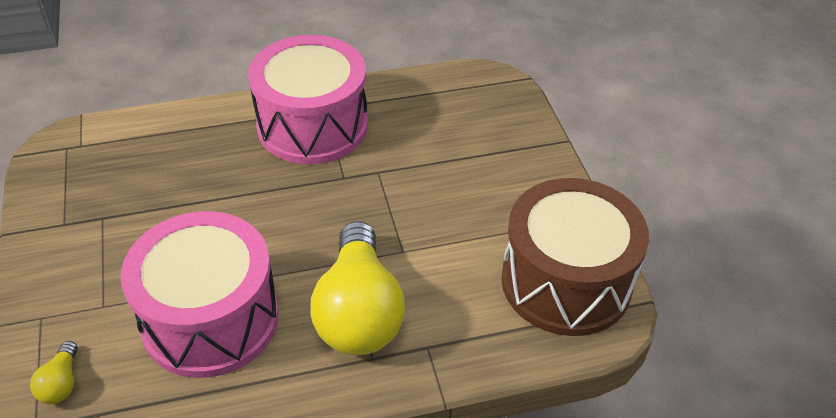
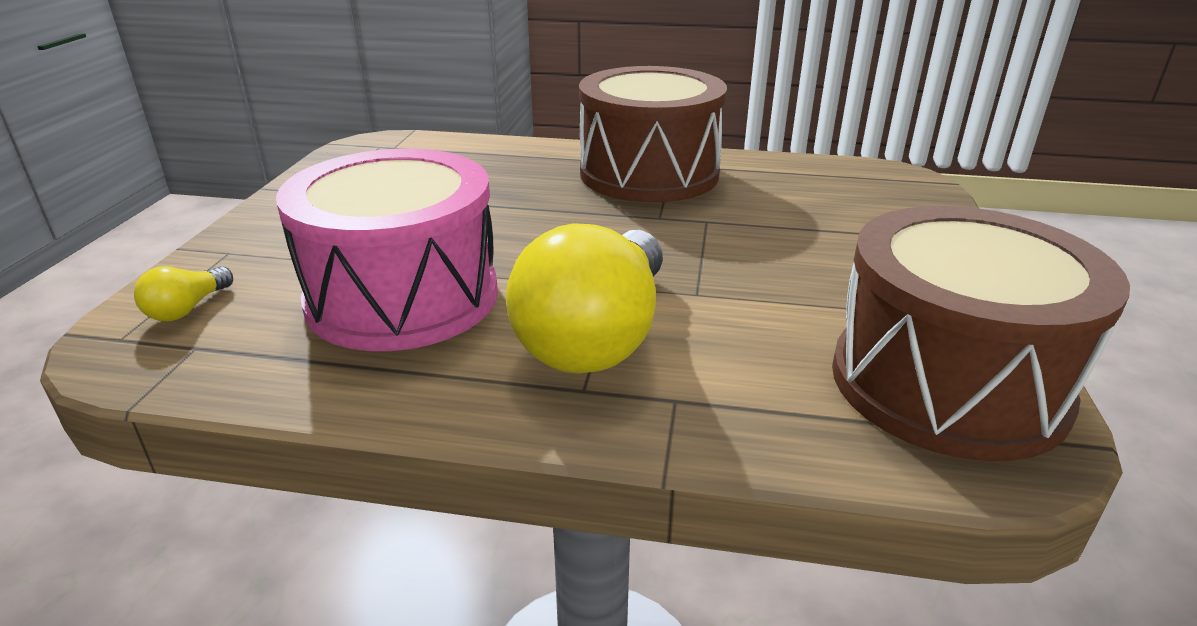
camera: 25 degrees right, 15 degrees down
(312, 125) = (649, 173): pink drum -> brown drum

